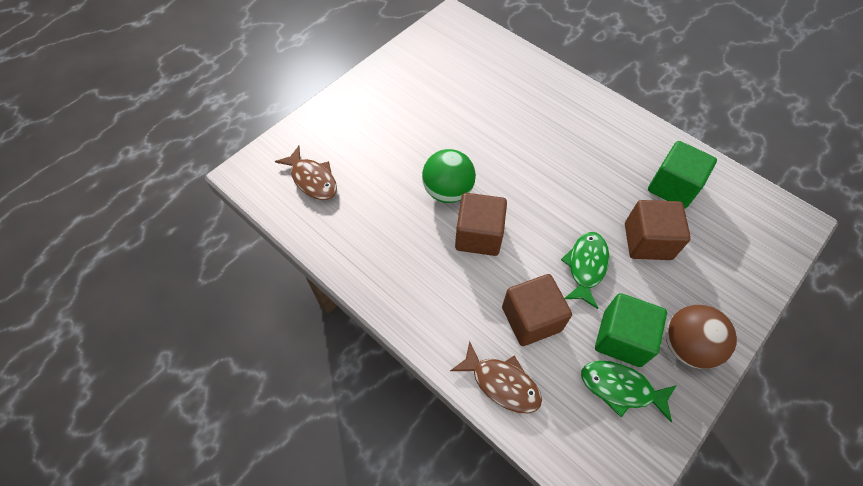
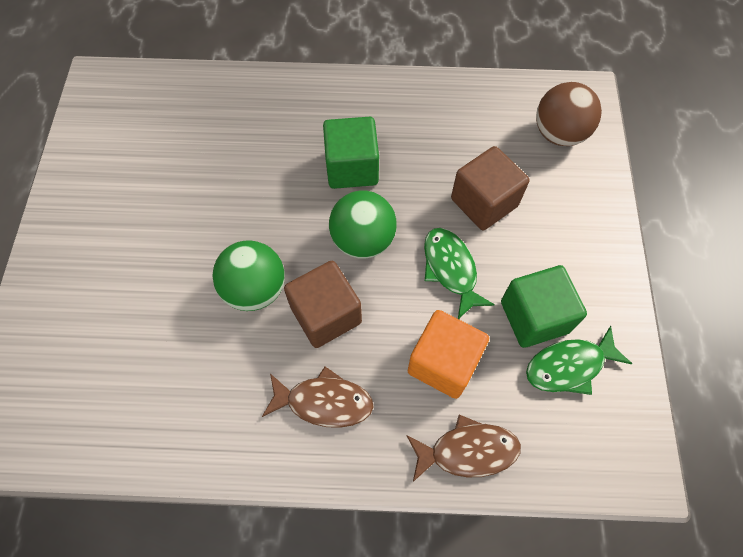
camera: 40 degrees left, 5 degrees up
(312, 179) = (86, 389): brown fish -> brown fish (324, 402)
(531, 319) = (443, 363): brown cube -> orange cube
(540, 208) = (363, 240): none -> green ball
(672, 187) = (464, 131): green cube -> green cube (352, 168)
(686, 346) = (589, 281): brown ball -> brown ball (559, 134)

